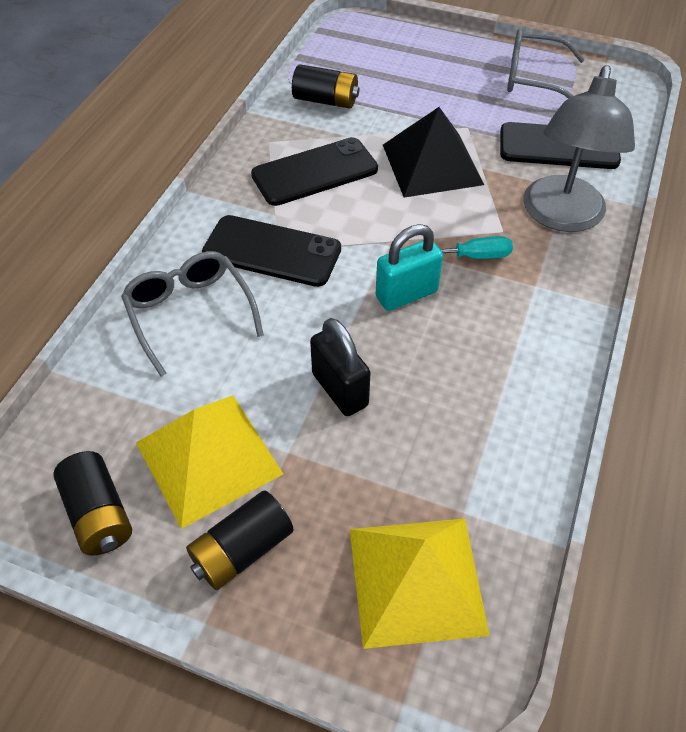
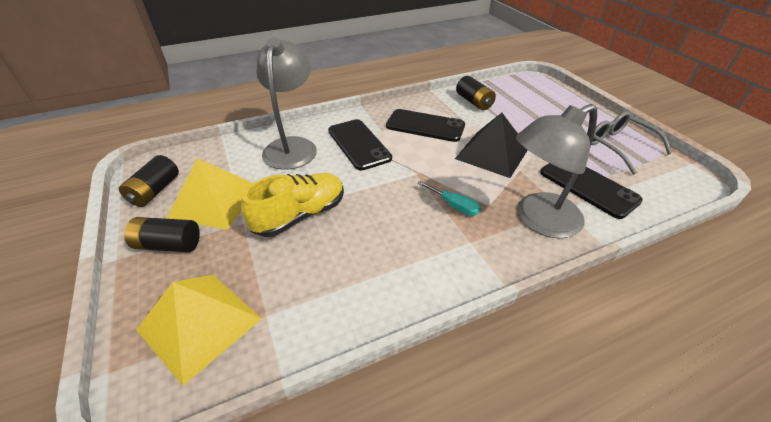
camera: 45 degrees right, 10 degrees down
(190, 313) = (292, 146): grey glasses -> grey lamp
(340, 390) = (300, 215): black padlock -> yellow shoe
(406, 294) = (392, 199): turquoise padlock -> none

